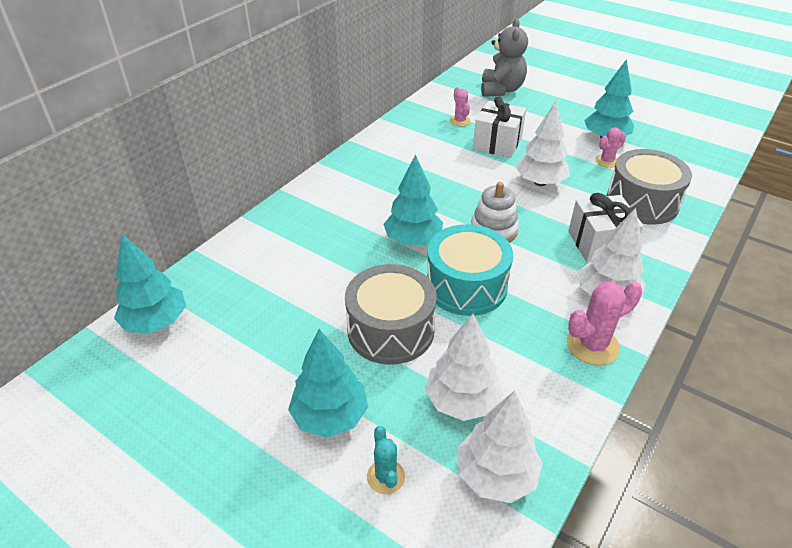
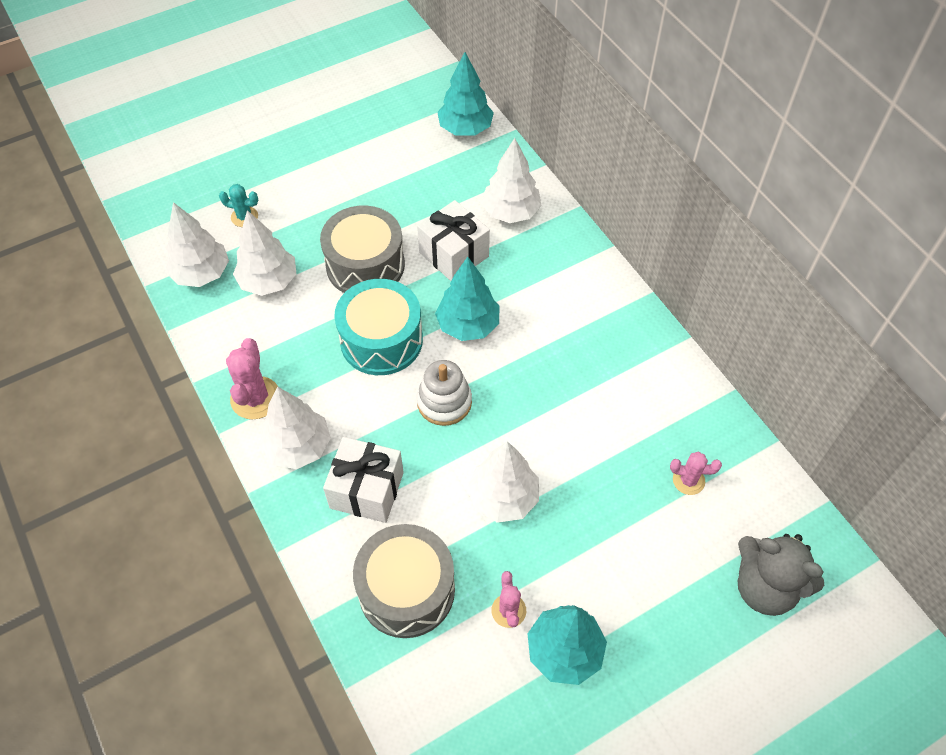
camera: 115 degrees right, 15 degrees up
(269, 253) = (511, 212): none -> white tree
(330, 416) = (310, 203): turquoise tree -> none
(497, 143) = (611, 497): white gift -> white gift (454, 254)

